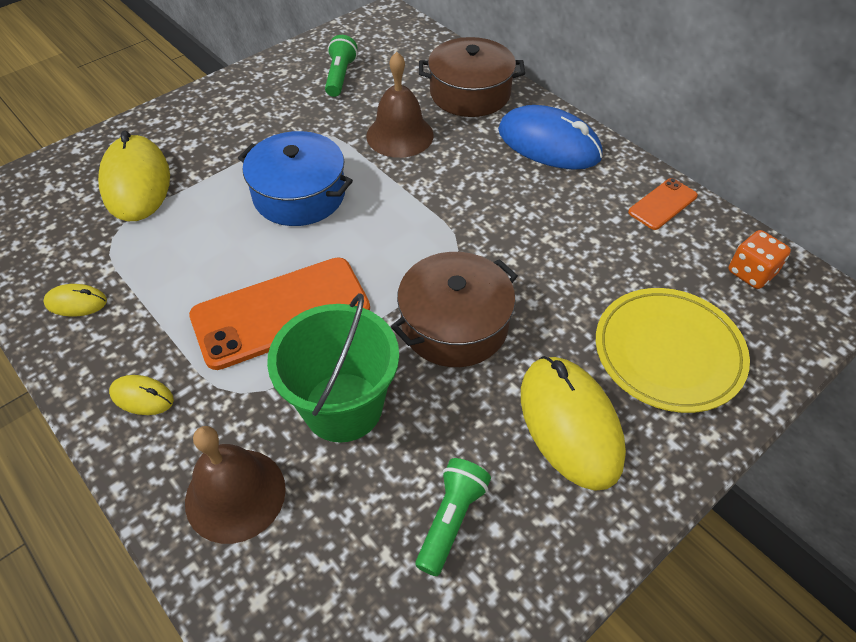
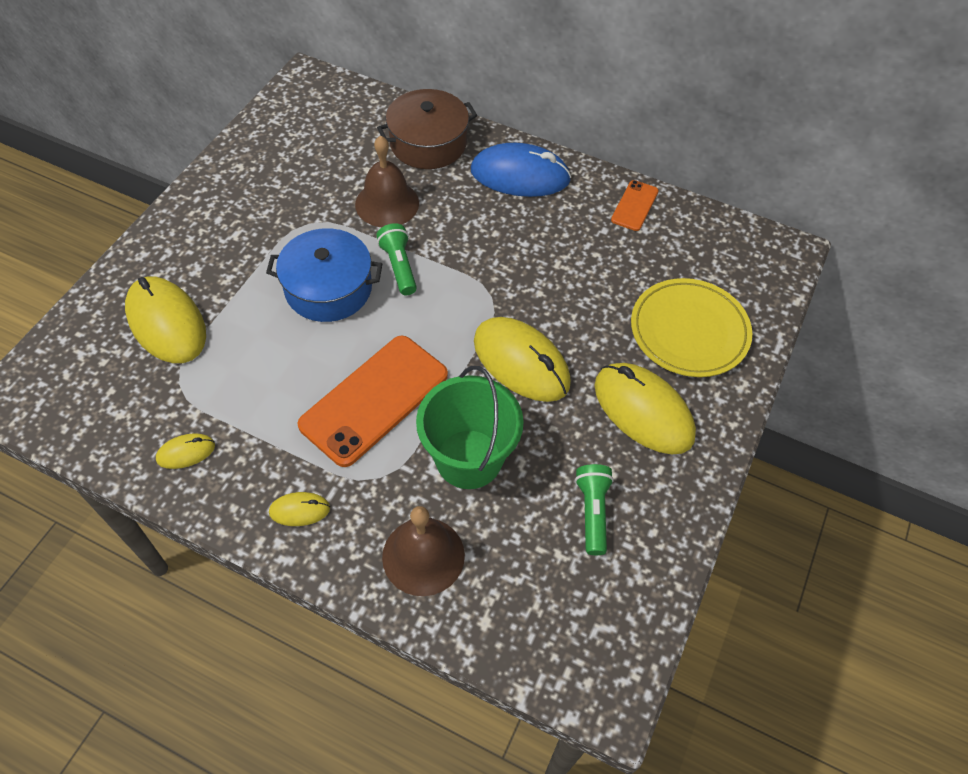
camera: 25 degrees left, 5 degrees up
(340, 76) = (298, 157): green flashlight -> green flashlight (399, 266)
(454, 324) = (521, 362): brown pot -> yellow mouse
(751, 273) = (722, 246): orange dice -> none

